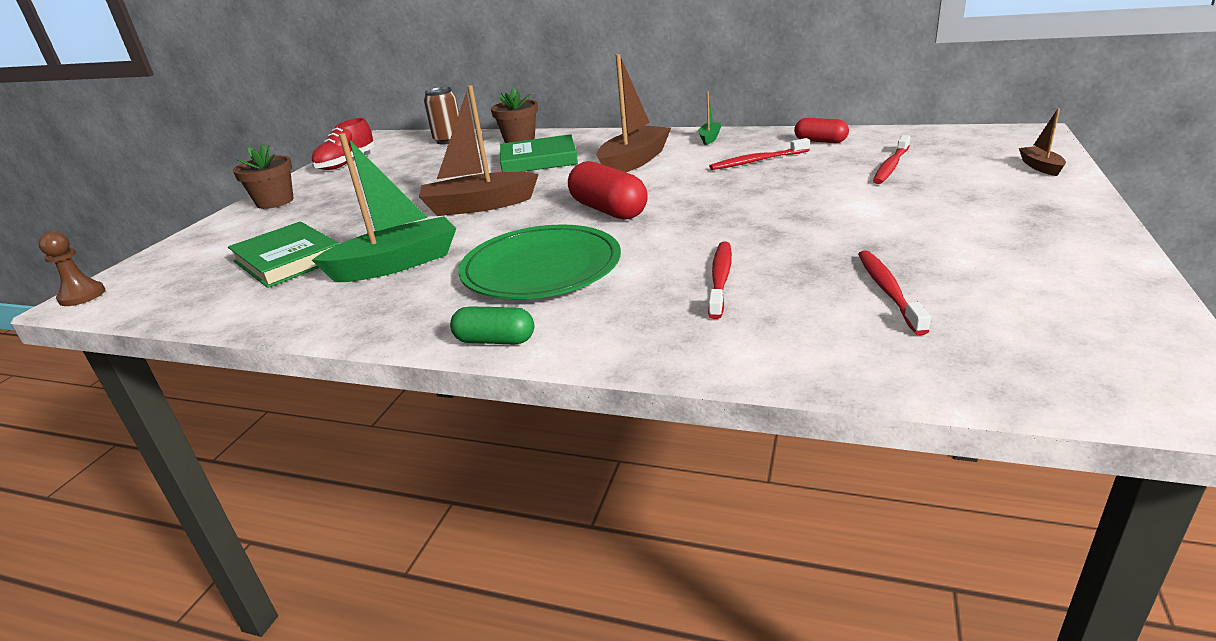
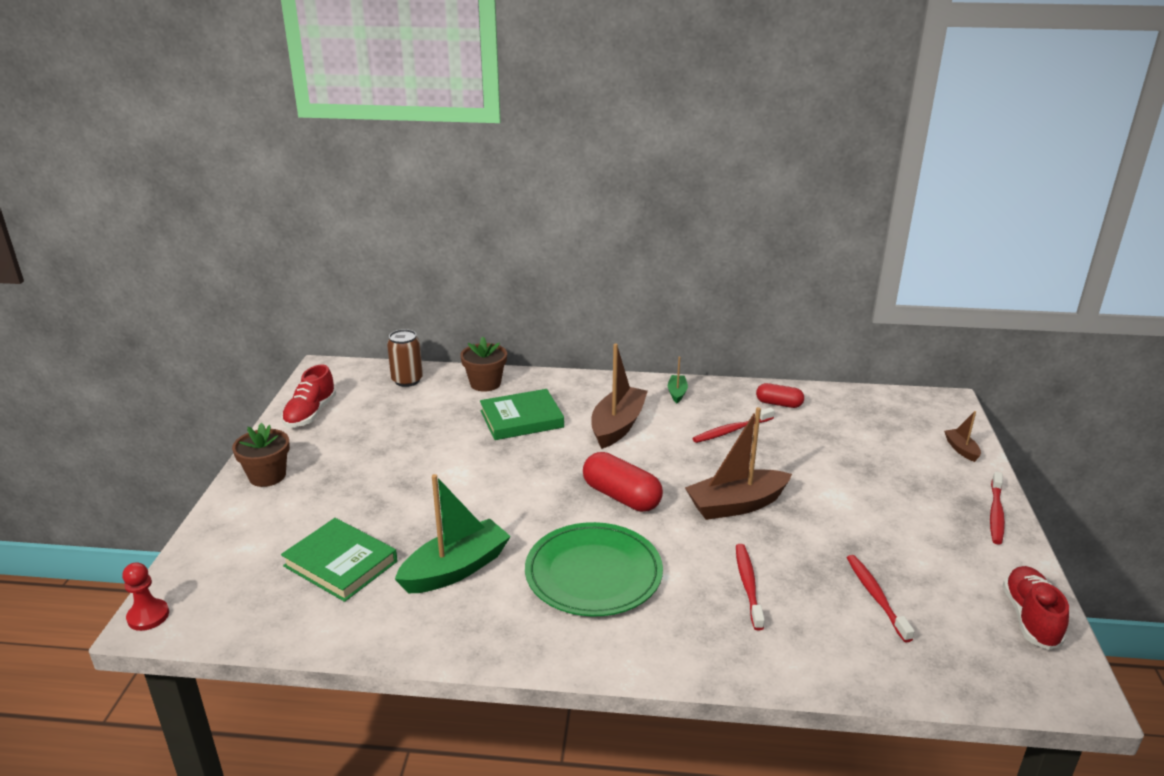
camera: 15 degrees left, 0 degrees up
(82, 296) = (148, 616): brown pawn -> red pawn
(478, 206) = (494, 488): brown boat -> brown boat (736, 505)
(495, 340) = (593, 659): green capsule -> none
(891, 166) = (846, 443): red toothbrush -> red toothbrush (996, 513)
(1120, 315) = (1030, 618): none -> red shoe

